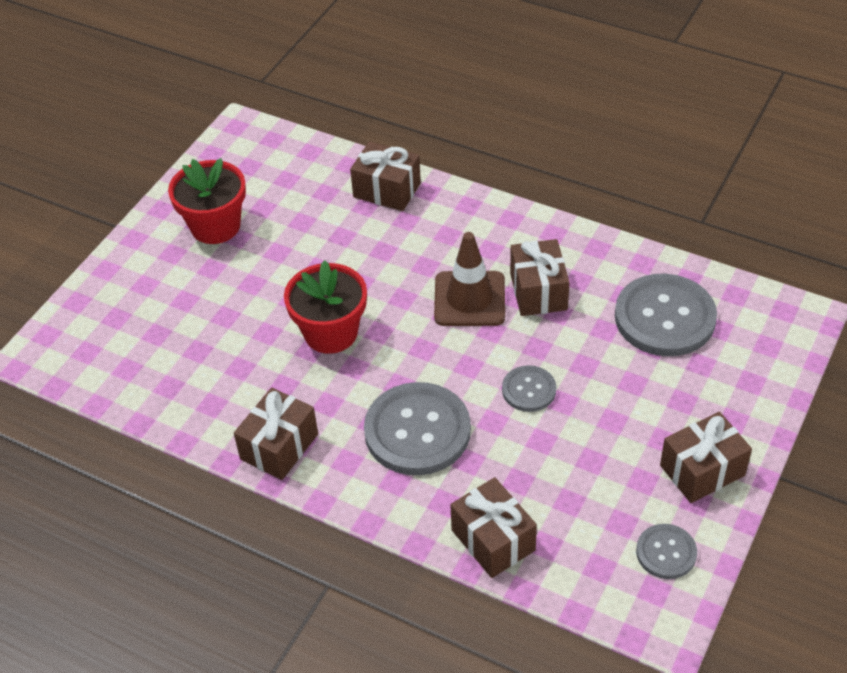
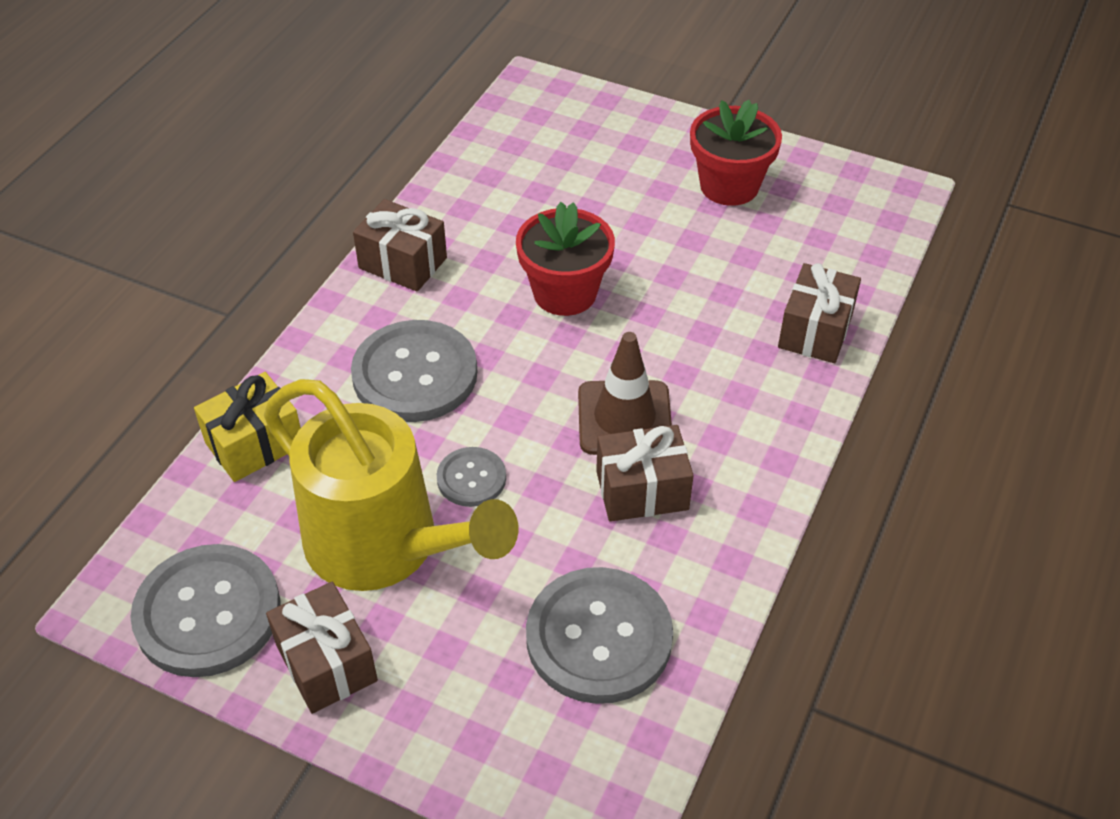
camera: 85 degrees right, 0 degrees up
(493, 540) = (254, 444): brown gift -> yellow gift
(596, 440) = (386, 547): none -> yellow watering can
(666, 552) = (208, 613): grey button -> grey button, size x1.92

